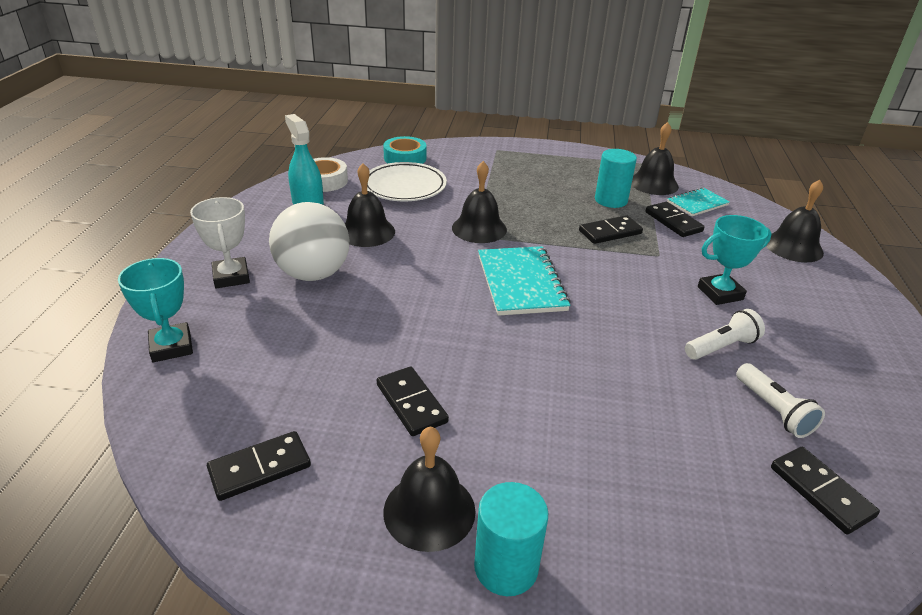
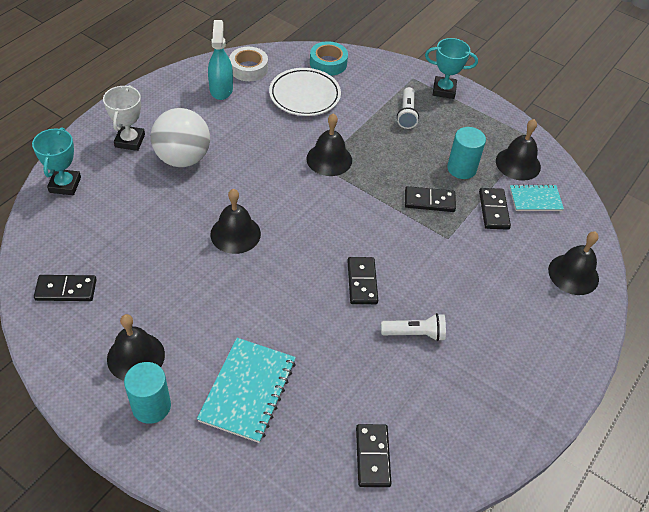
camera: 25 degrees right, 15 degrees up
(367, 232) = (244, 132): black bell -> black bell (235, 234)
(411, 403) = (175, 285): black domino -> black domino (362, 282)
(521, 283) = (318, 221): turquoise notebook -> turquoise notebook (248, 390)
(720, 293) = (461, 291): turquoise trophy -> turquoise trophy (444, 90)
(773, 410) = (401, 394): white flashlight -> white flashlight (406, 114)

